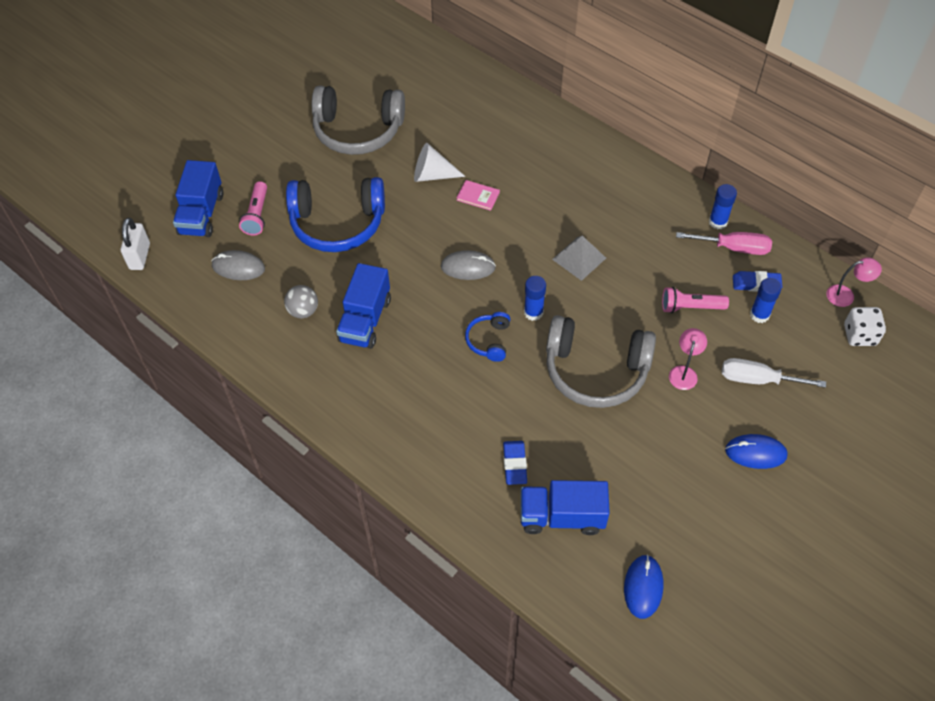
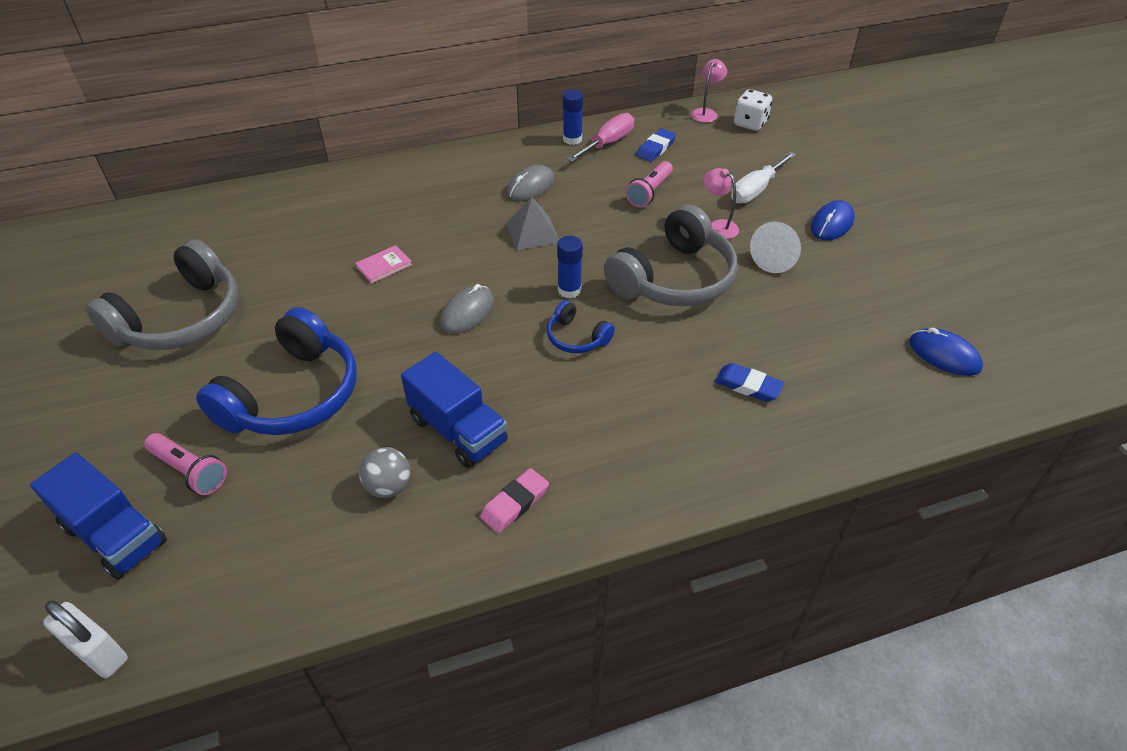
camera: 60 degrees left, 10 degrees down
(238, 267) = (251, 529): grey mouse -> grey mouse (530, 186)
(330, 379) = (515, 503): none -> pink eraser
(432, 175) = (317, 286): white cone -> white cone (776, 258)
(561, 516) = (833, 378): blue truck -> none
(759, 315) = (689, 160): blue glue stick -> none

